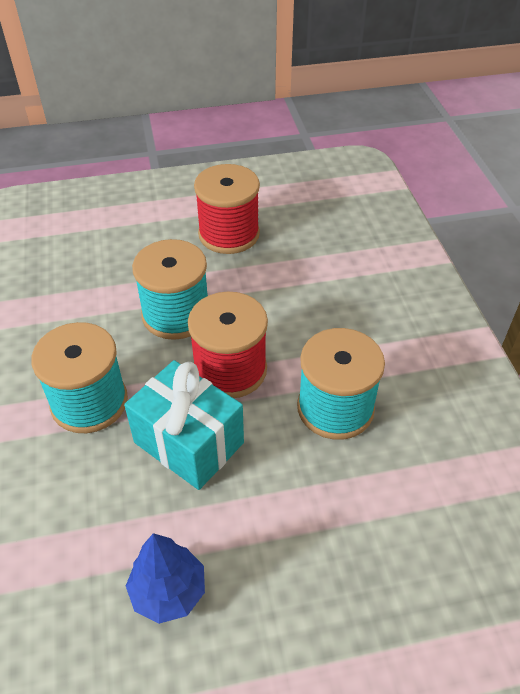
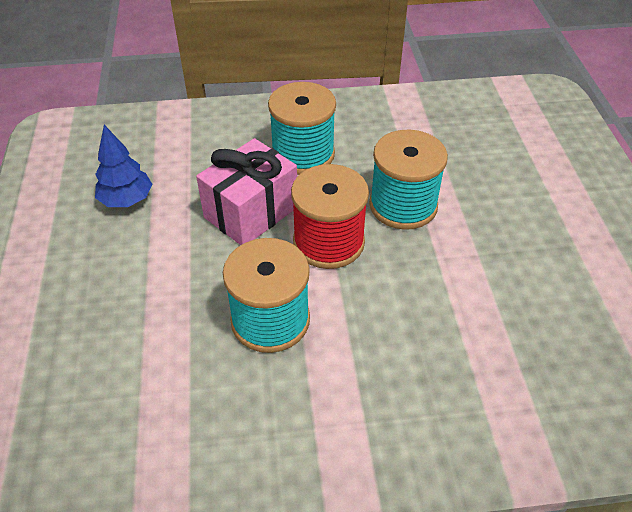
camera: 95 degrees right, 0 degrees up
(189, 442) = (251, 212): turquoise gift -> pink gift
(229, 234) = (534, 250): red spool -> none

